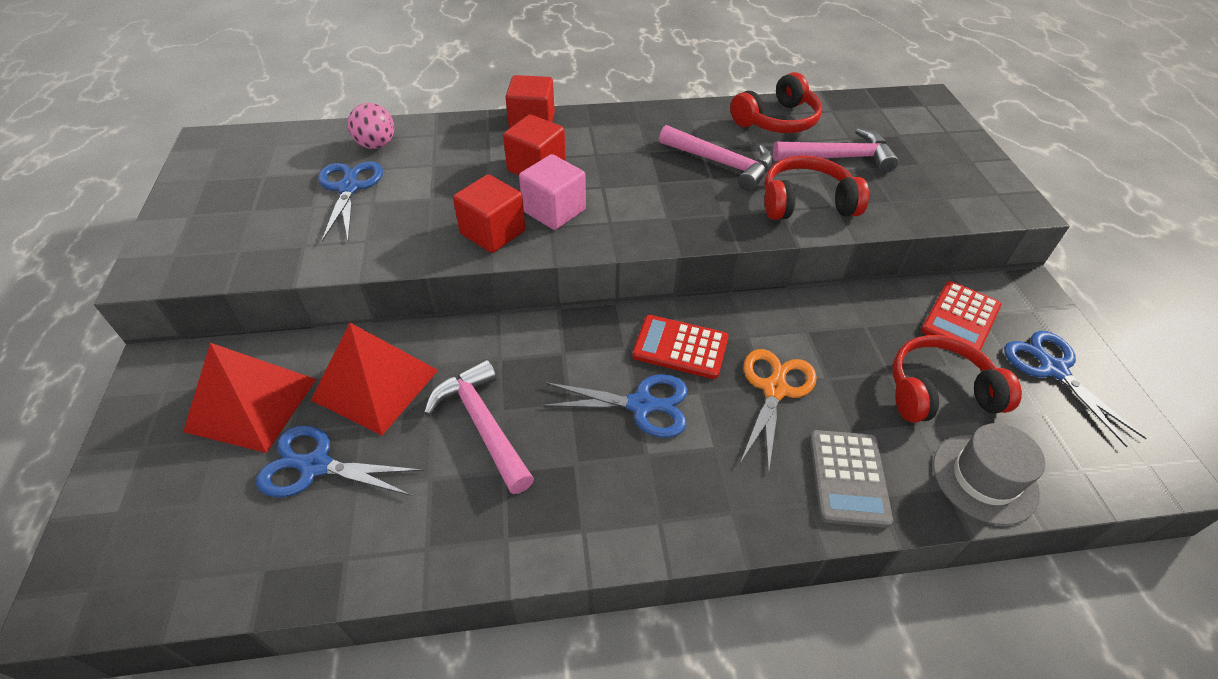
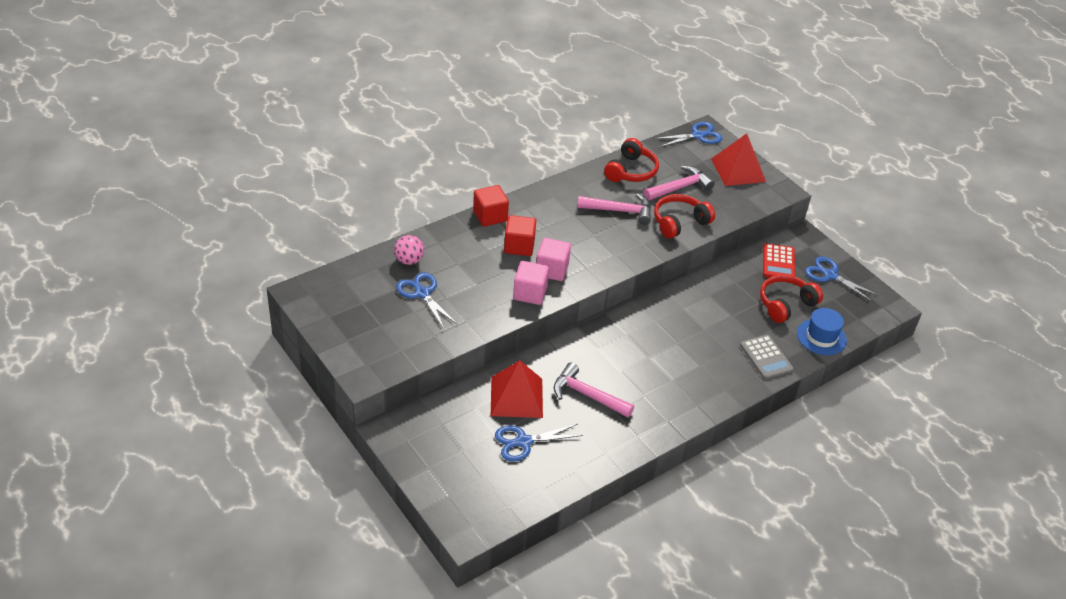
camera: 30 degrees left, 5 degrees down
(251, 404) = (462, 429): red pyramid -> red pyramid (738, 170)
(493, 232) = (530, 293): red cube -> pink cube
(641, 405) = (655, 359): blue scissors -> blue scissors (698, 135)
(680, 347) = (654, 324): red calculator -> none
(774, 389) = (712, 329): orange scissors -> none
(984, 478) = (821, 337): grey hat -> blue hat

